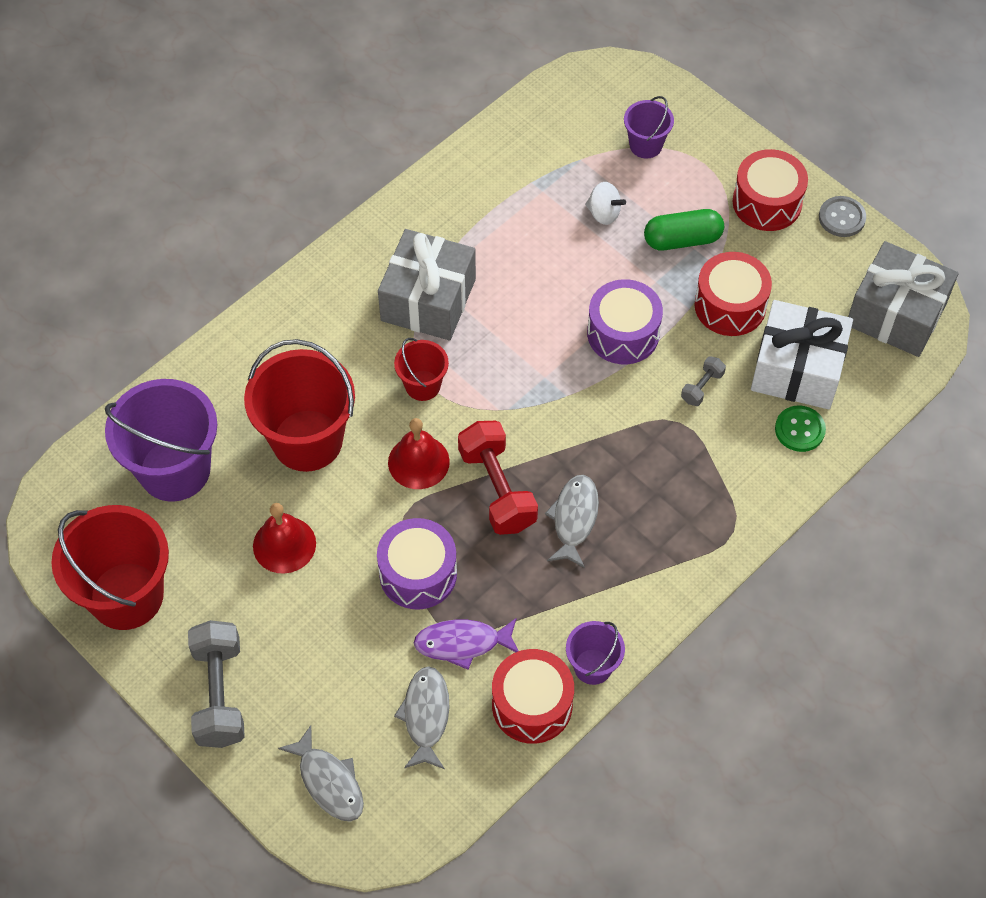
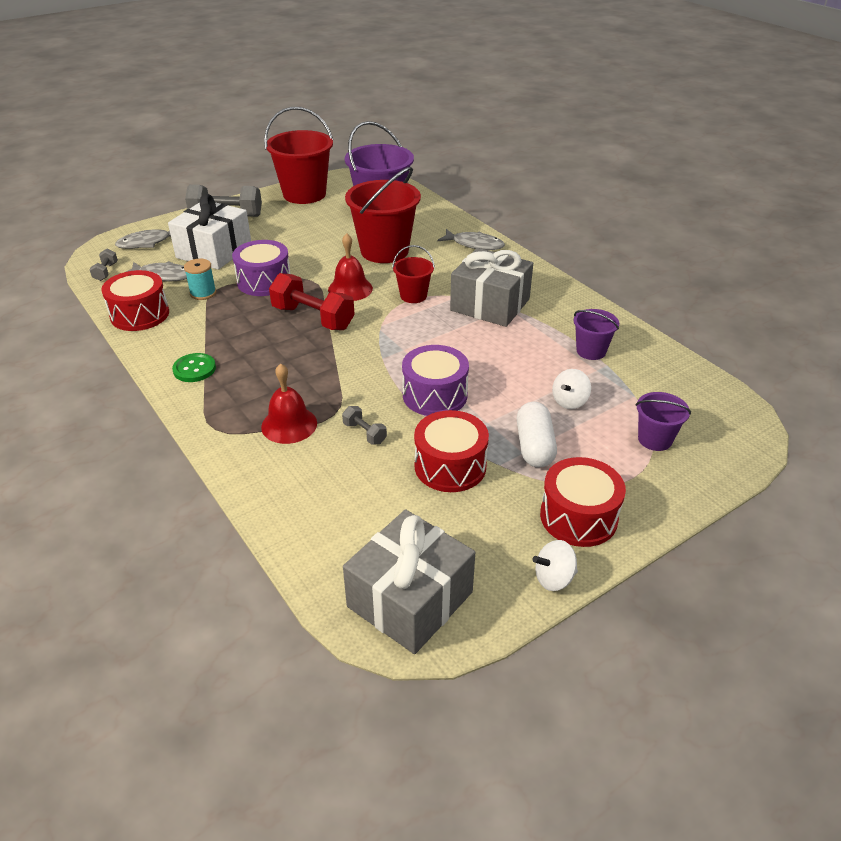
camera: 100 degrees right, 20 degrees down
(284, 544) = (311, 239): red bell -> red bell (289, 425)
(428, 804) = (106, 272): none -> grey dumbbell
(462, 643) = (203, 293): purple fish -> turquoise spool
(497, 489) = (313, 318): red dumbbell -> red dumbbell turned 45 degrees clockwise
(574, 519) = (270, 348): grey fish -> grey fish (474, 244)
(593, 666) = (148, 342): purple bucket -> purple bucket (591, 351)
(682, 239) = (534, 446): green capsule -> white capsule
(797, 369) = (363, 501): white gift -> white gift (214, 251)
(799, 430) = (295, 489): green button -> green button (194, 369)
(842, 218) = (554, 578): grey button -> white spinning top

